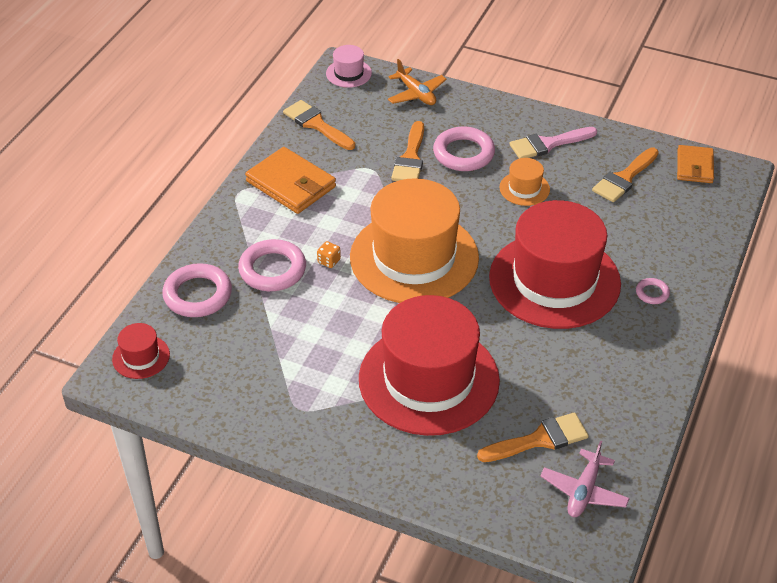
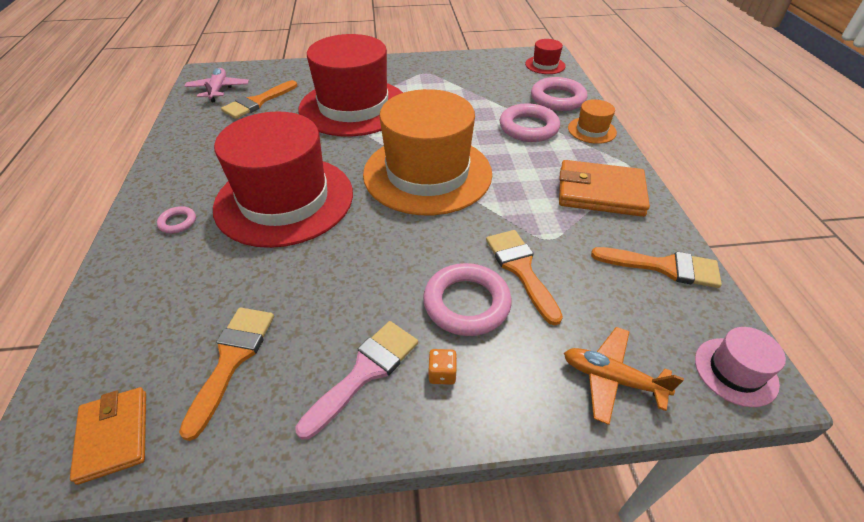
camera: 150 degrees right, 0 degrees up
(329, 261) = (494, 147): orange dice -> orange dice (442, 374)
(524, 188) = (362, 285): orange hat -> orange hat (591, 130)

